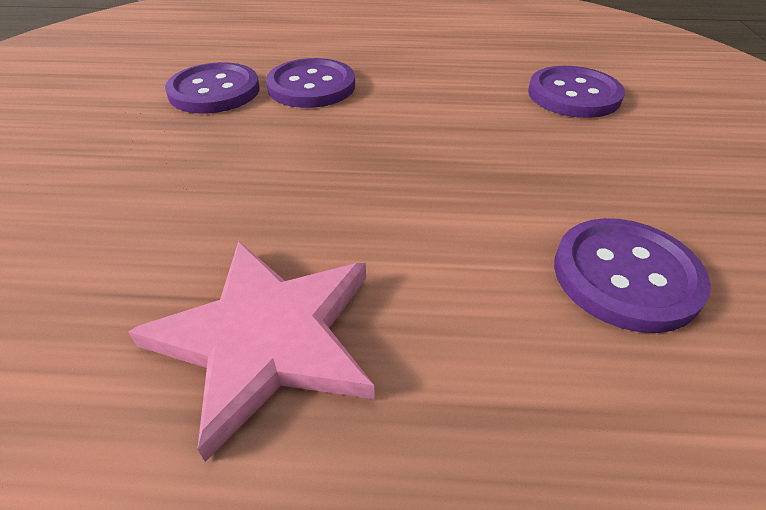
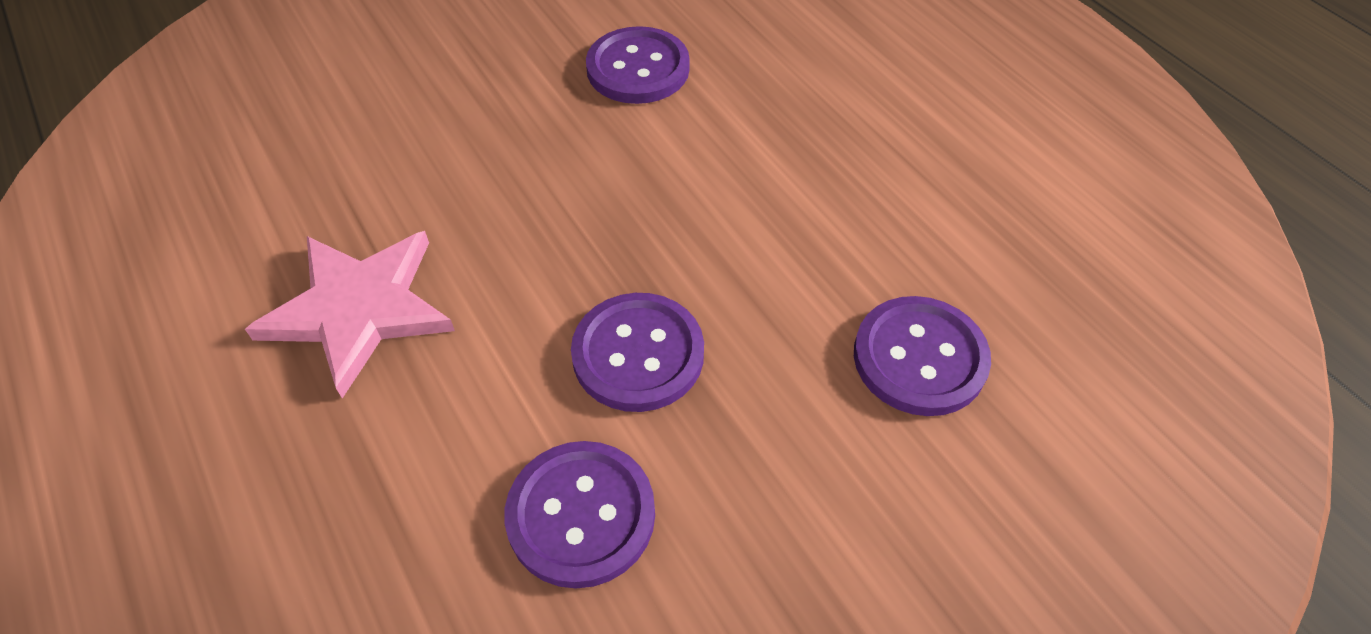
camera: 55 degrees right, 10 degrees up
(311, 86) = (713, 127): purple button -> purple button (638, 354)

